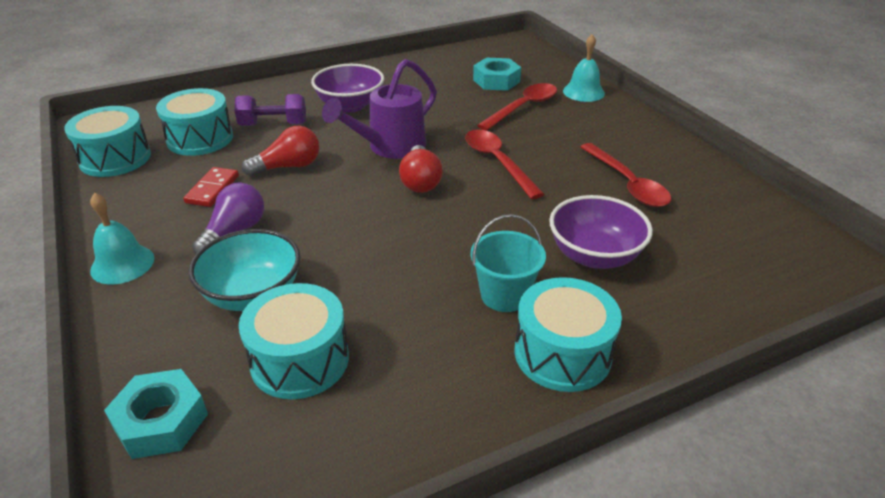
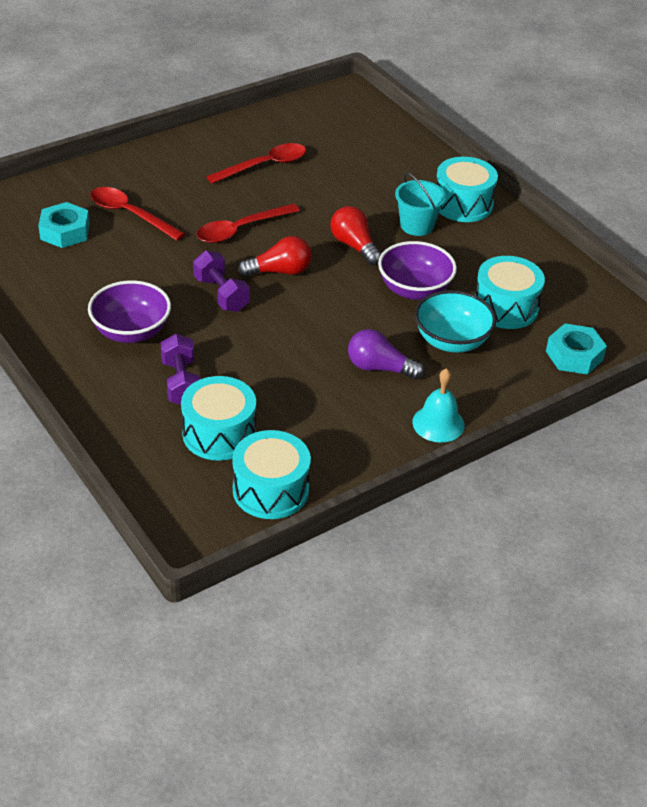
camera: 100 degrees left, 5 degrees up
(212, 189) = (316, 398): red domino -> none
(288, 167) = (267, 356): red light bulb -> red light bulb (354, 246)
(390, 147) = (221, 294): purple watering can -> purple dumbbell
(583, 92) = (93, 177): turquoise bell -> none
(594, 256) = (363, 187): purple bowl -> purple bowl (414, 290)

